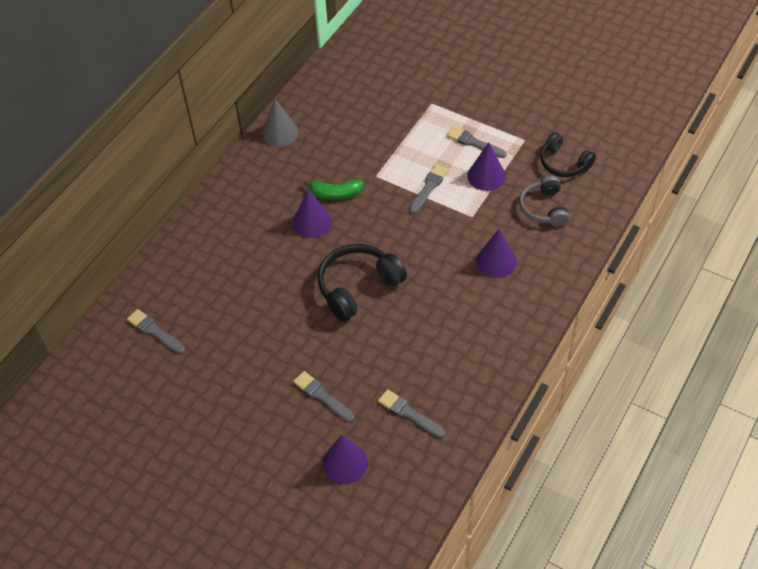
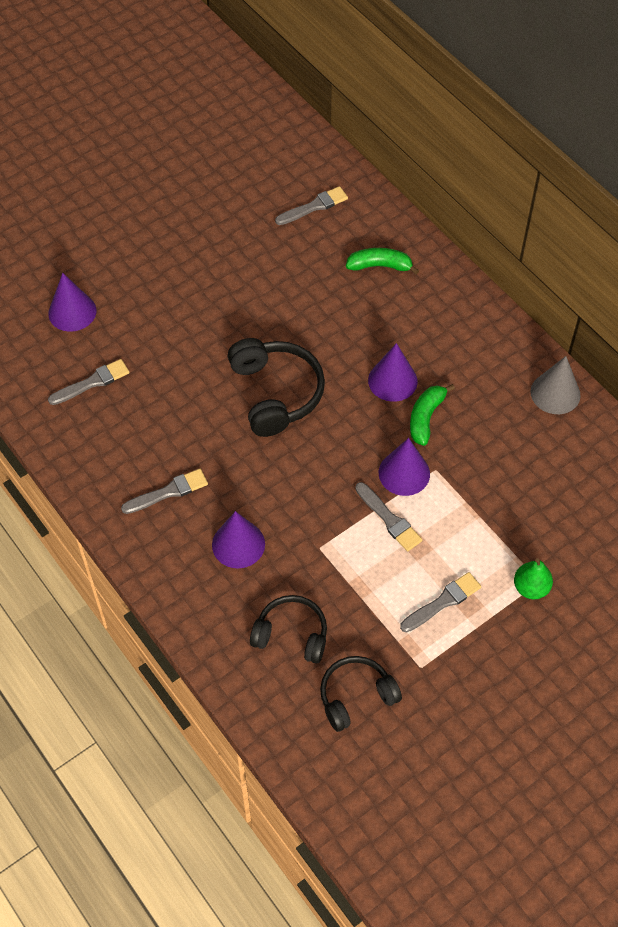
camera: 110 degrees right, 5 degrees up
(203, 265) = (380, 266): none -> green banana
(322, 396) = (157, 317): grey brush -> grey brush (168, 492)
(438, 105) = (530, 587): none -> green pear
(486, 176) = (377, 592): purple cone -> purple cone (404, 473)
(544, 208) = (291, 635): grey headphones -> black headphones

